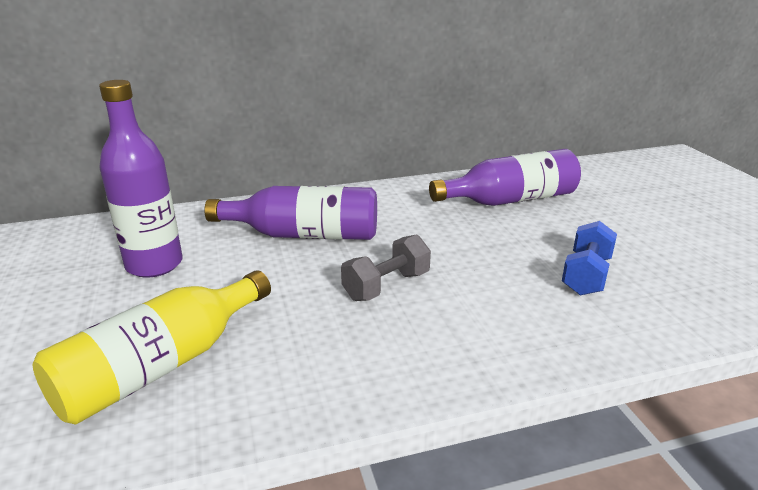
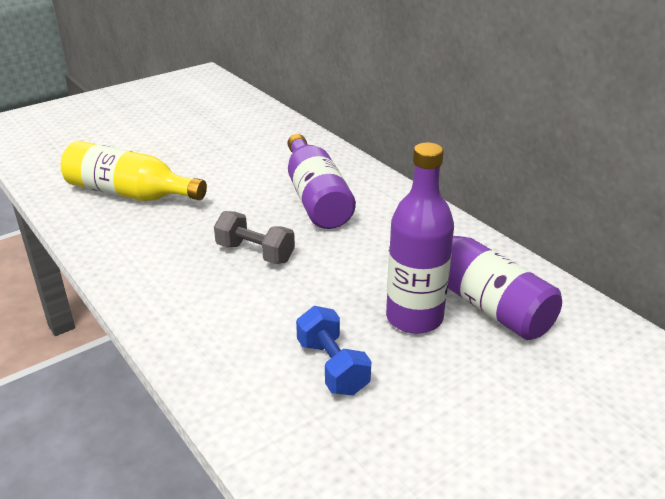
camera: 70 degrees right, 5 degrees up
(154, 265) = (238, 155): purple bottle -> purple bottle (414, 318)
(586, 275) = (332, 367): blue dumbbell -> blue dumbbell turned 60 degrees clockwise

